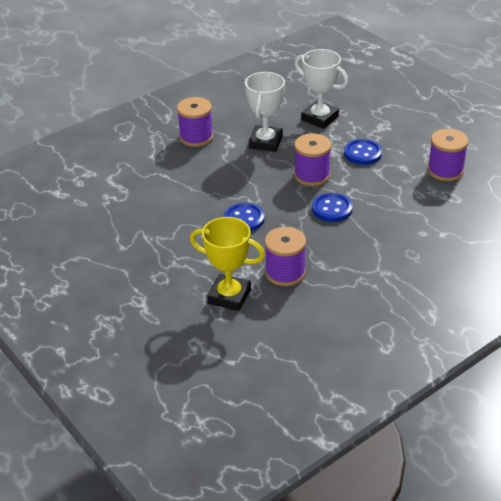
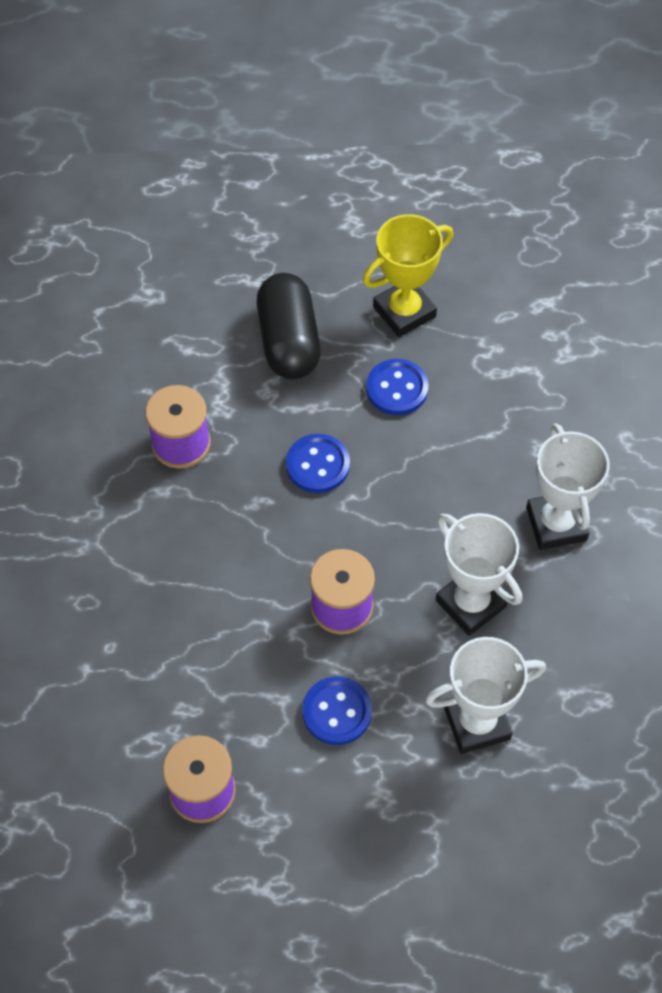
camera: 125 degrees right, 20 degrees up
(174, 269) = (288, 341): none -> black capsule
(196, 137) = (556, 524): purple spool -> white trophy
(229, 296) = (194, 366): yellow trophy -> yellow trophy (404, 312)
(332, 209) = (250, 577): blue button -> blue button (397, 389)

